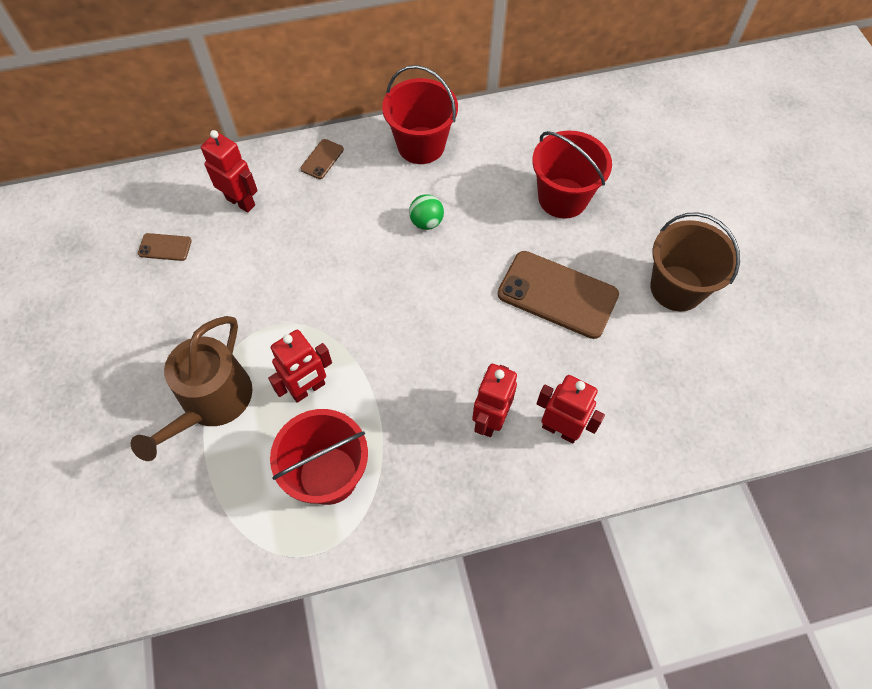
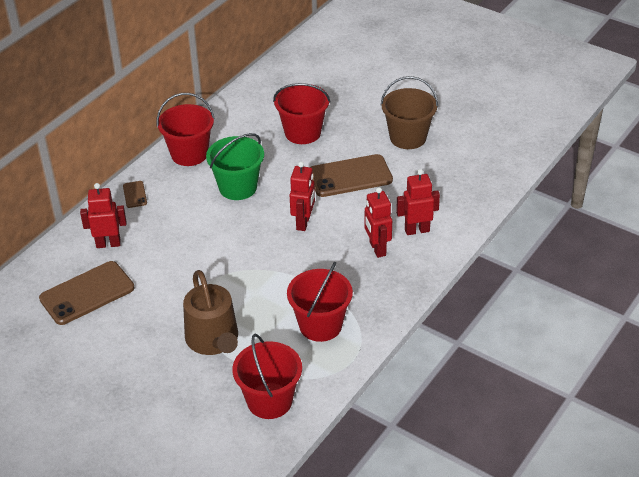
camera: 40 degrees left, 20 degrees down
(165, 247) = (87, 293): brown phone -> brown phone, size x2.19
(182, 532) = (269, 401): none -> red bucket
(308, 389) = (263, 299): red robot -> red robot (303, 223)
(426, 222) = (238, 187): green ball -> green bucket

